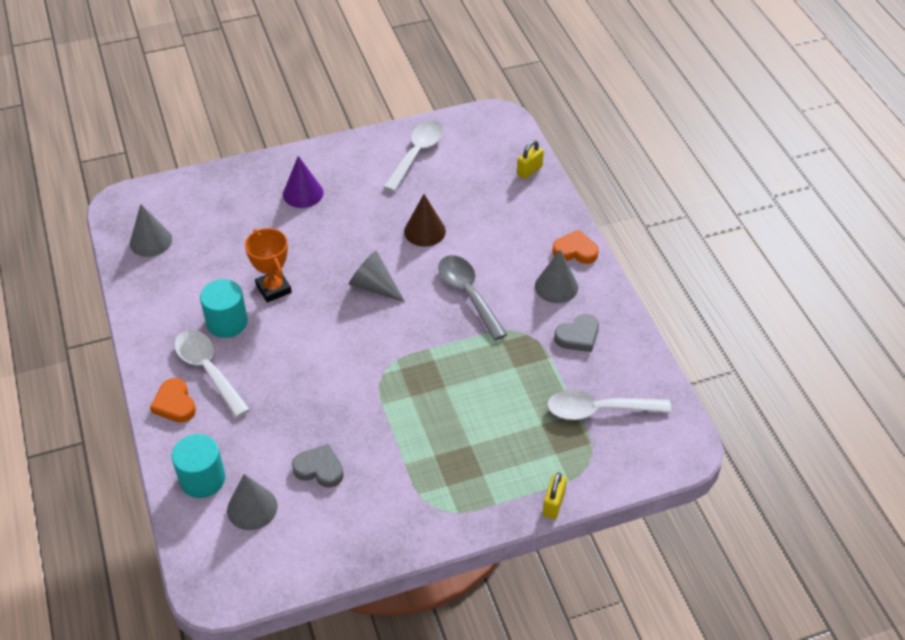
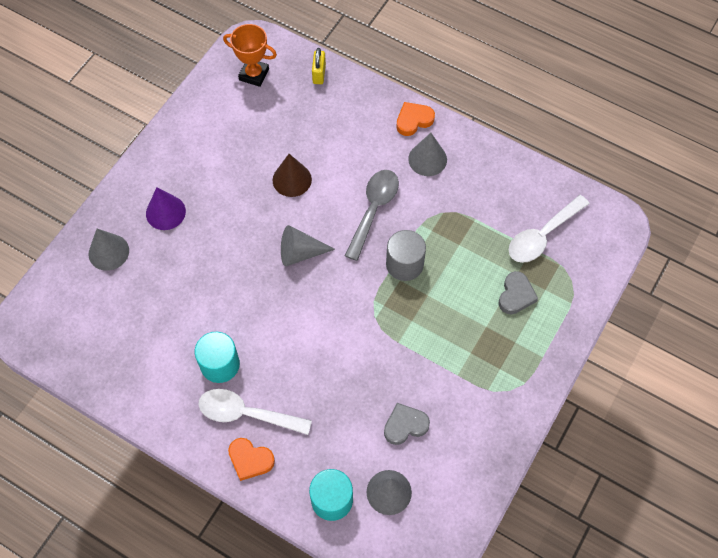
camera: 40 degrees left, 15 degrees up
(151, 241) = (84, 342): grey cone -> grey cone (108, 252)
(273, 289) = (227, 310): orange trophy -> orange trophy (254, 74)
(417, 154) = (220, 116): white spoon -> none
(450, 350) = (404, 264): none -> grey cylinder
(468, 294) = (373, 210): grey spoon -> grey spoon turned 90 degrees clockwise
(553, 504) = (578, 327): yellow padlock -> none
(578, 336) = (478, 188): grey heart -> grey heart (516, 295)

